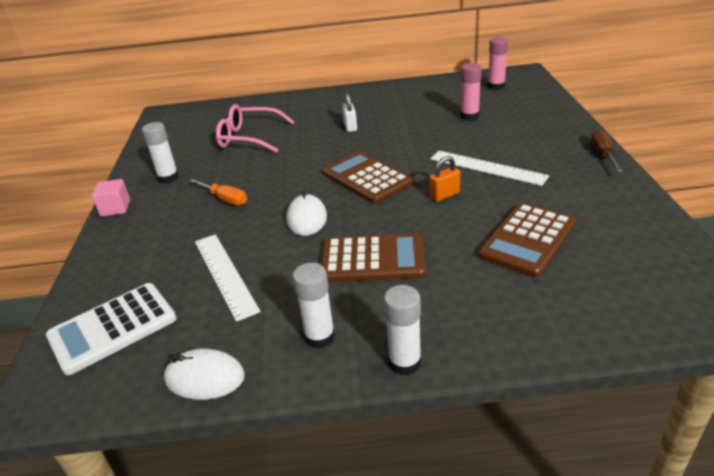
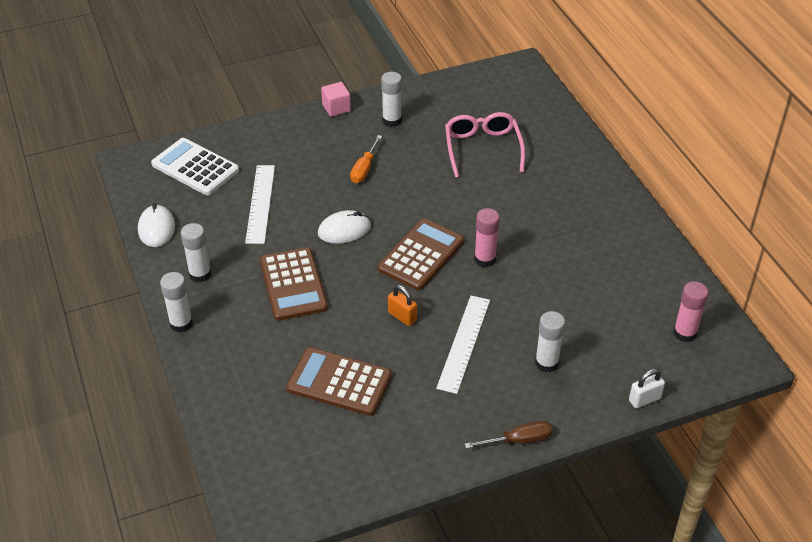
camera: 70 degrees right, 10 degrees up
(224, 274) = (260, 203): white ruler -> white ruler turned 45 degrees counterclockwise
(350, 127) = (528, 219): white padlock -> white padlock (644, 399)
(469, 116) = (585, 316): pink glue stick -> pink glue stick (485, 259)
(517, 135) = (546, 363): none -> white glue stick

